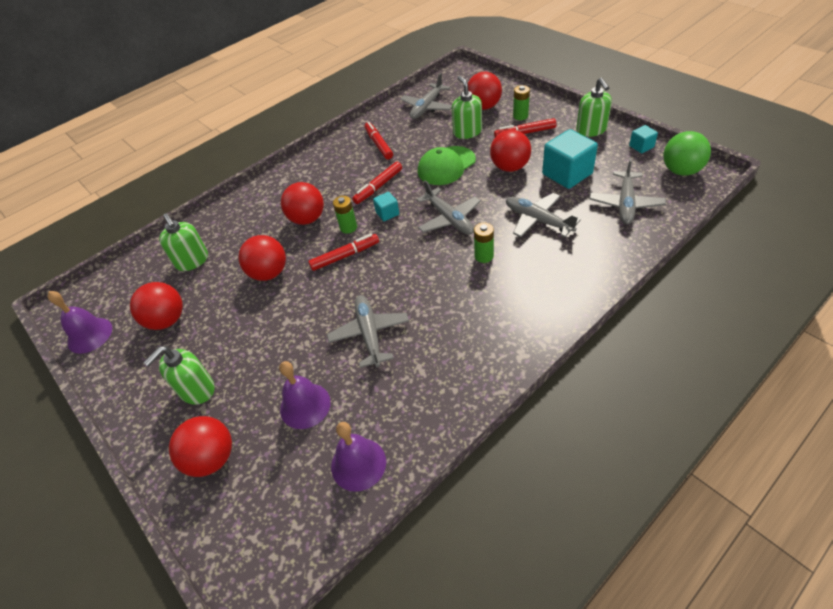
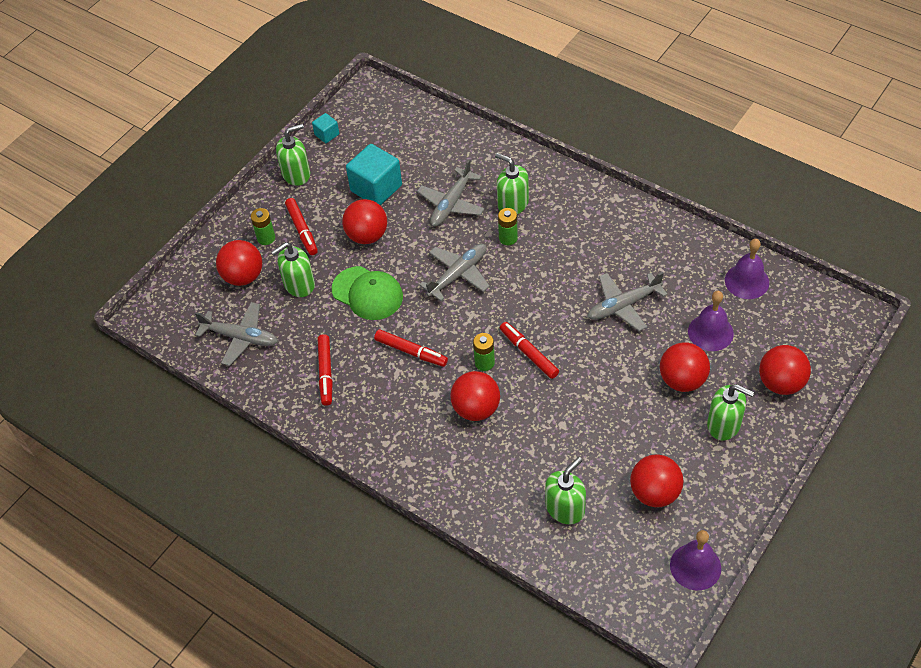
camera: 105 degrees left, 5 degrees up
(269, 273) = (567, 418): red ball -> red ball (682, 380)
(378, 144) = (326, 373): red marker -> red marker turned 60 degrees counterclockwise
(387, 213) = (456, 331): turquoise cube -> none
(529, 264) = (512, 204): none -> green soap dispenser
(625, 203) = (419, 143): grey plane -> none
(681, 171) = (366, 107): green ball -> none

